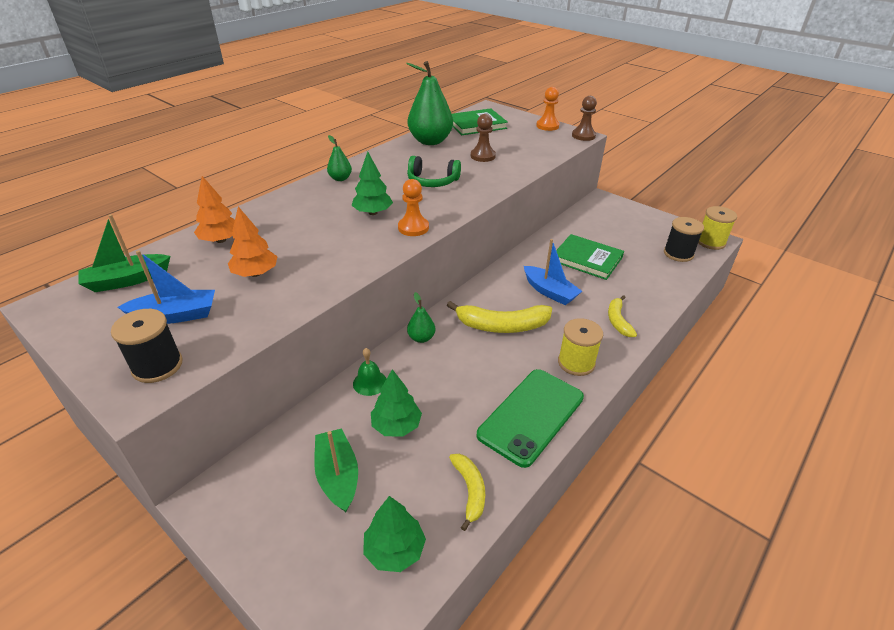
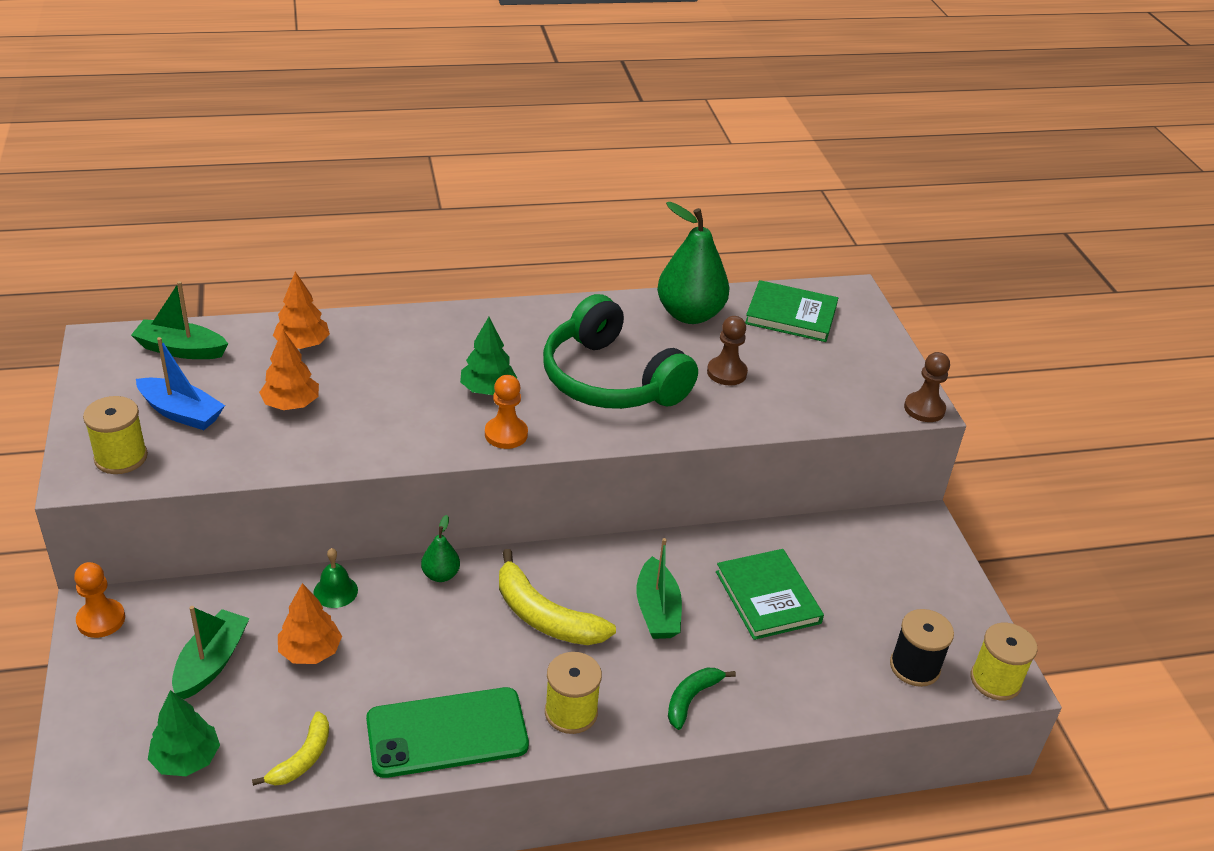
camera: 35 degrees right, 0 degrees up
(157, 366) = (121, 457): black spool -> yellow spool
(340, 178) = (509, 321): green pear -> none
(396, 425) = (310, 651): green tree -> orange tree
(432, 181) = (610, 380): green headphones -> green headphones, size x1.83
(547, 126) = (894, 365): orange pawn -> orange pawn (101, 620)
(549, 292) = (657, 610): blue boat -> green boat
(618, 321) = (691, 699): yellow banana -> green banana

